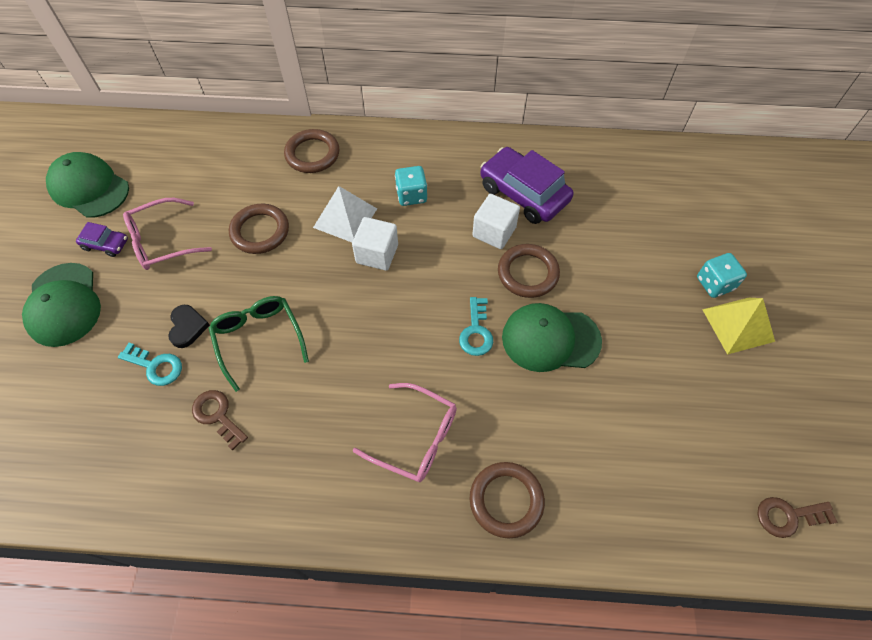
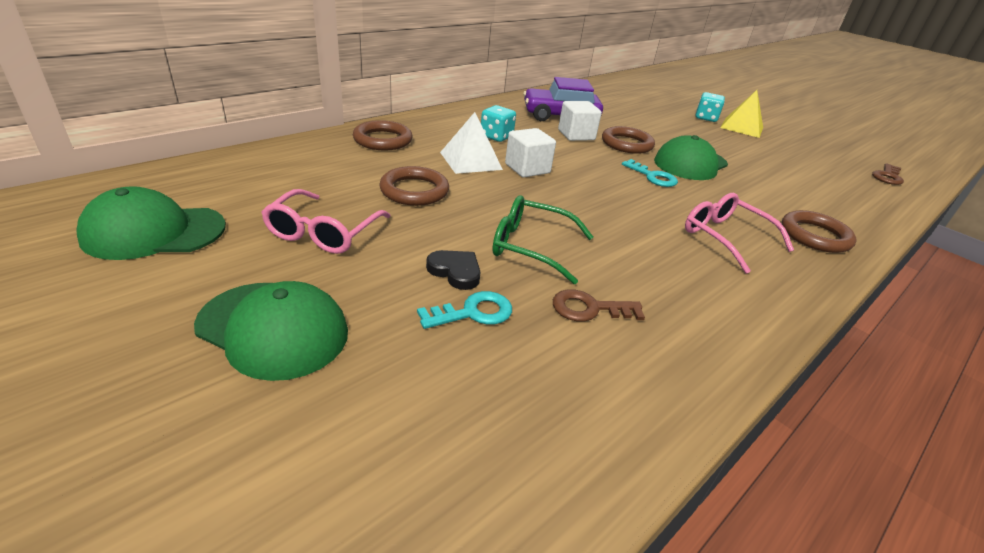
camera: 50 degrees left, 25 degrees down
(106, 244) = (253, 261): purple car -> none
(416, 438) = (725, 237): pink glasses -> pink glasses turned 105 degrees counterclockwise

